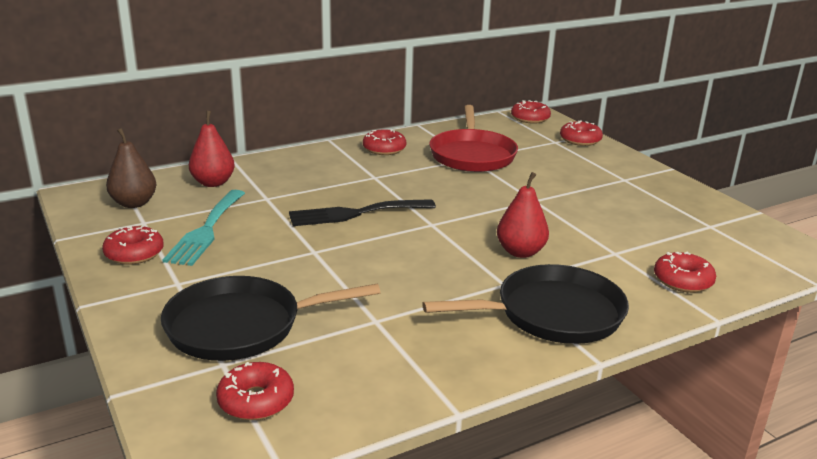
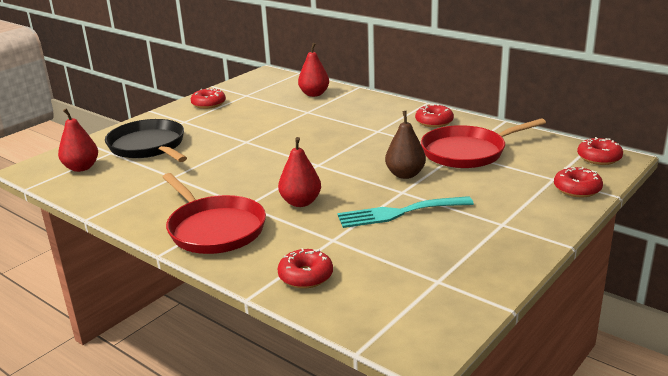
camera: 70 degrees right, 0 degrees up
(134, 203) = (267, 86): brown pear -> brown pear (405, 174)
(206, 230) = (249, 110): turquoise fork -> turquoise fork (399, 213)
(256, 401) = (81, 168): red donut -> red pear
(355, 213) = (310, 139): black fork -> none
(553, 314) = (214, 229): black pan -> red pan

